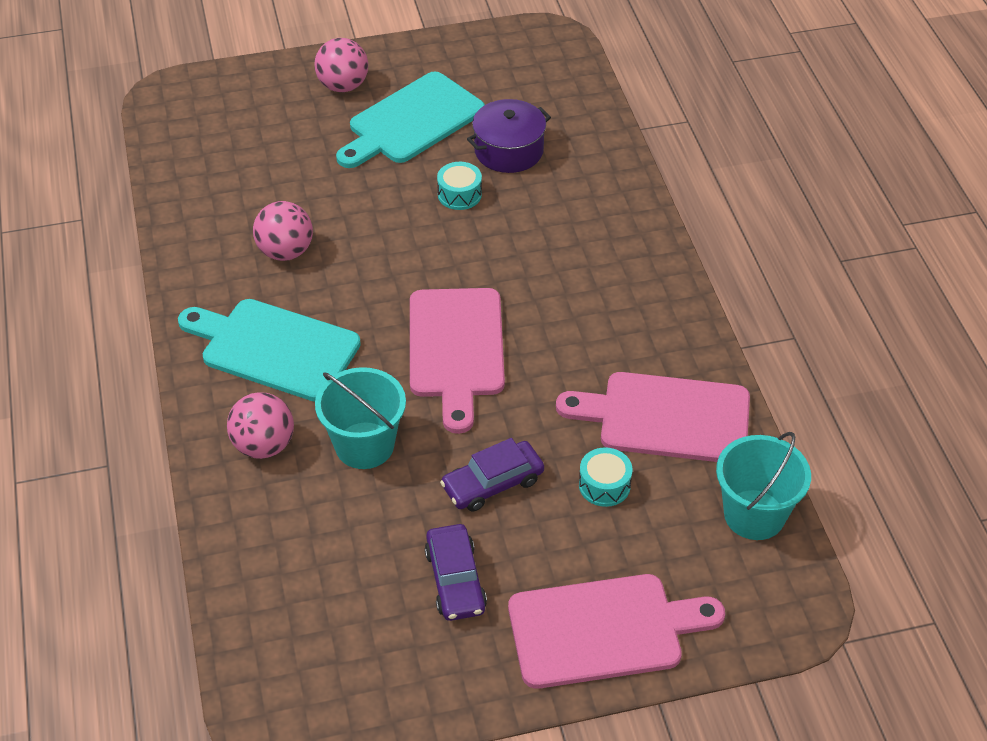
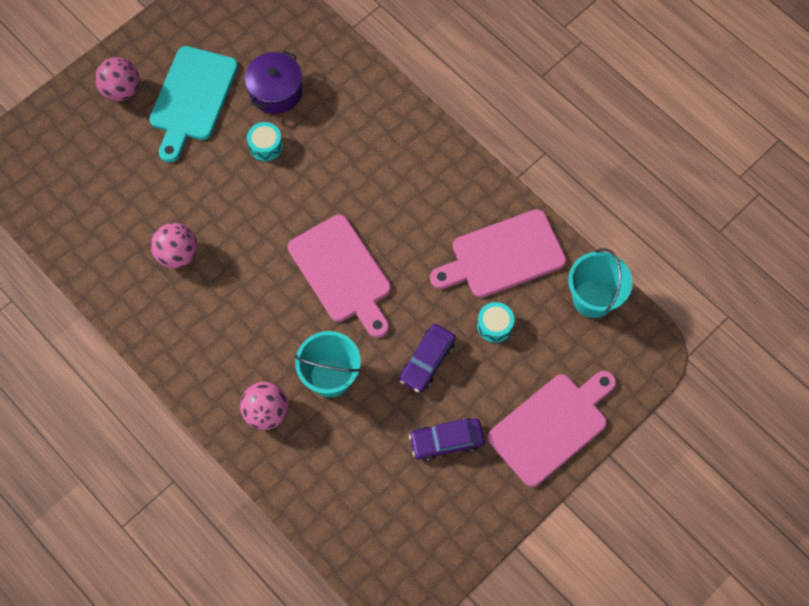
camera: 30 degrees left, 20 degrees up
(274, 348) = (223, 335): turquoise cutting board -> none
(455, 580) = (446, 441): purple car -> purple car turned 120 degrees clockwise

